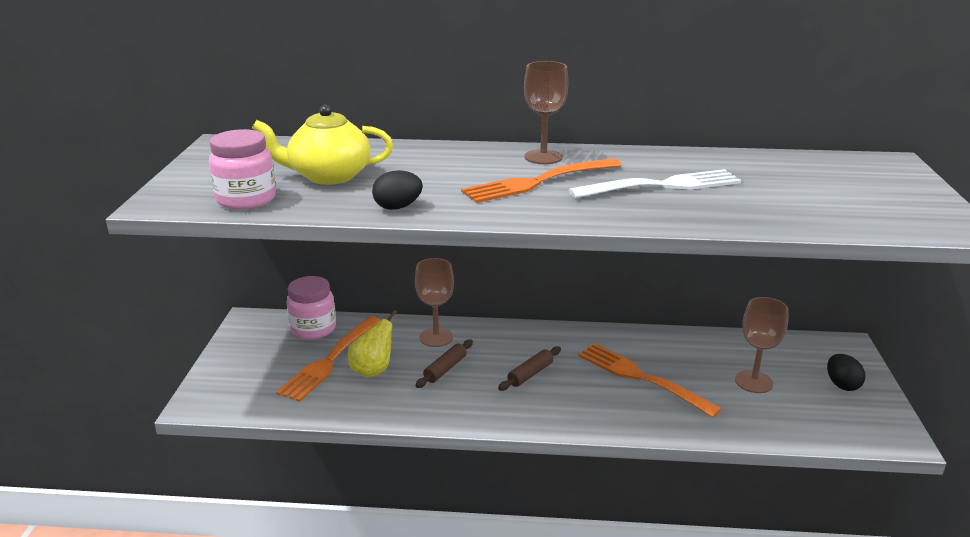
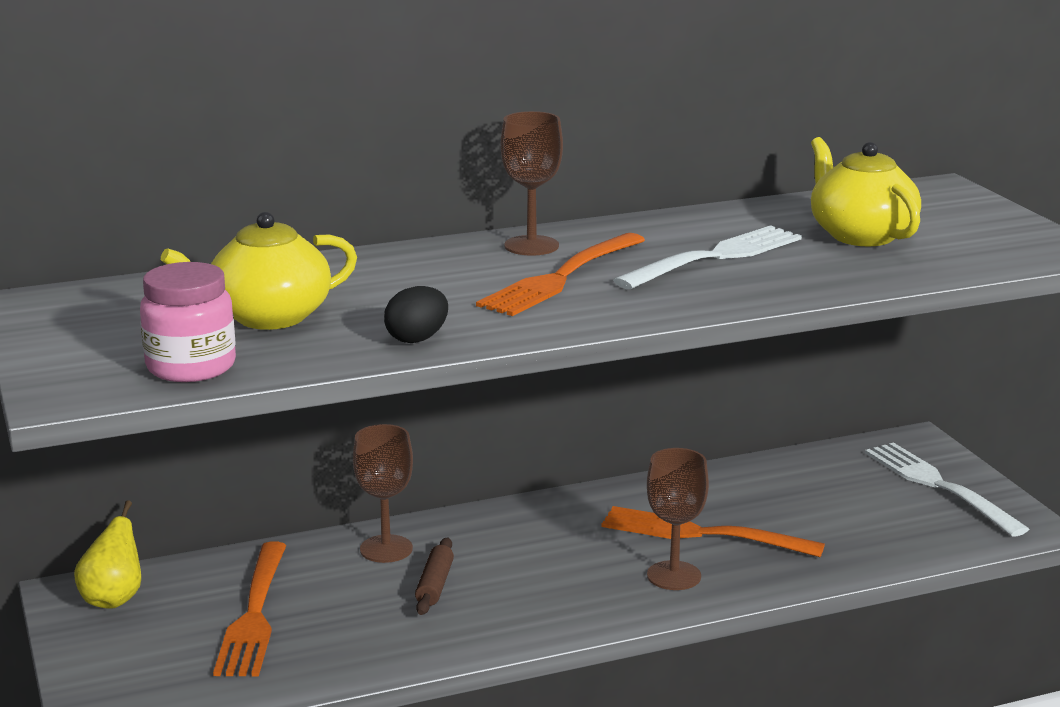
camera: 25 degrees left, 5 degrees down
(313, 329) = (187, 580): pink jar -> none
(373, 370) = (332, 612): yellow pear -> yellow pear (113, 599)
(530, 374) = (557, 563): brown rolling pin -> none
(753, 382) = (838, 506): brown goblet -> brown goblet (674, 576)
(790, 187) = (860, 235): none -> yellow teapot
(842, 385) = (939, 486): black egg -> white fork

